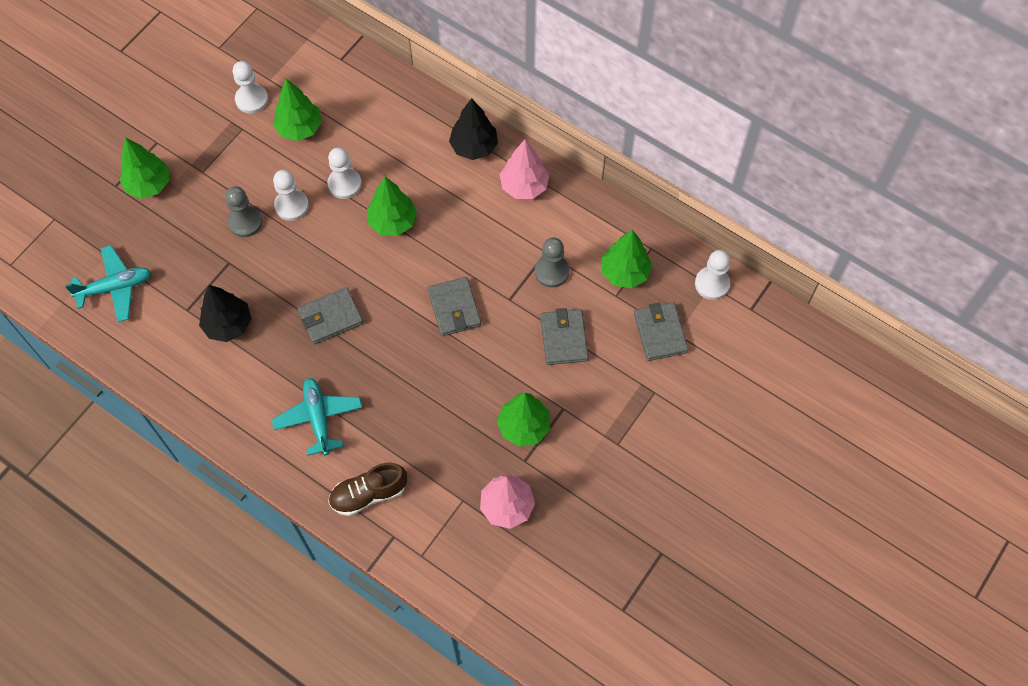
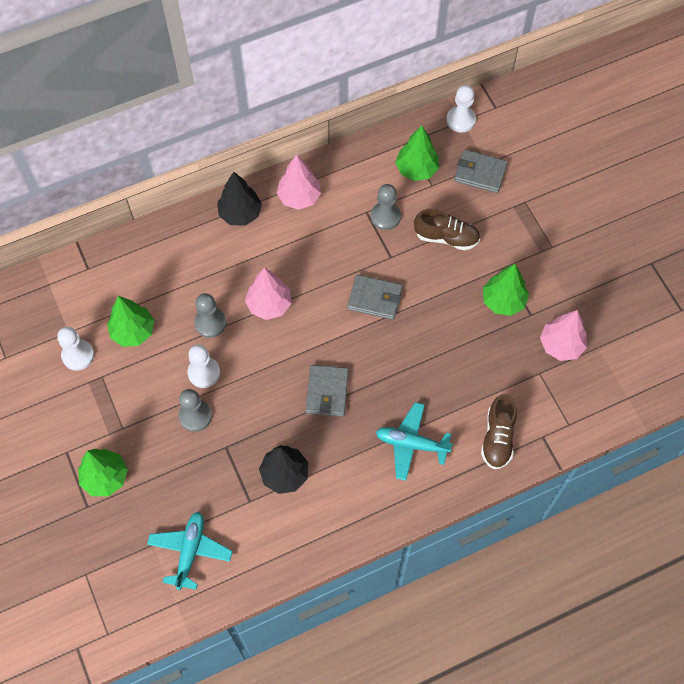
camera: 60 degrees left, 0 degrees up
(344, 184) = (210, 323): white pawn -> grey pawn
(392, 222) = (269, 305): green tree -> pink tree
(563, 338) = (446, 237): grey wallet -> brown shoe

